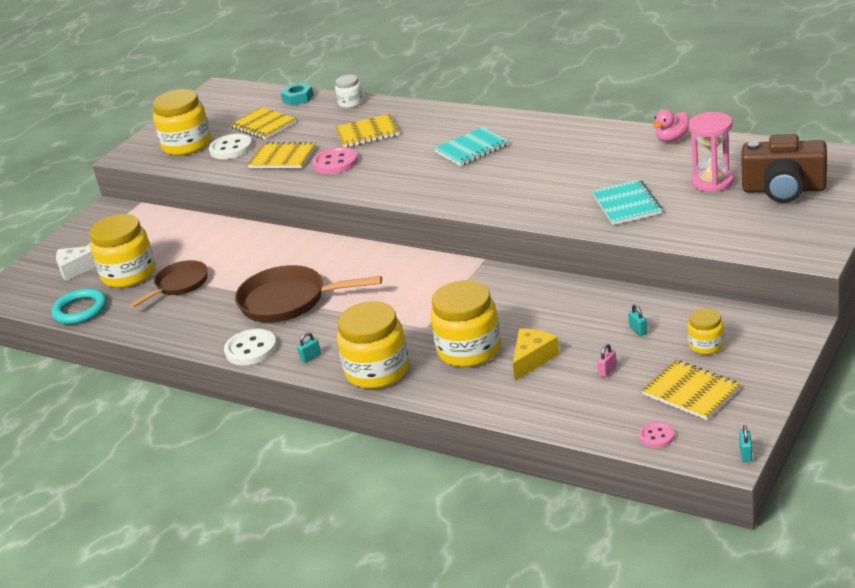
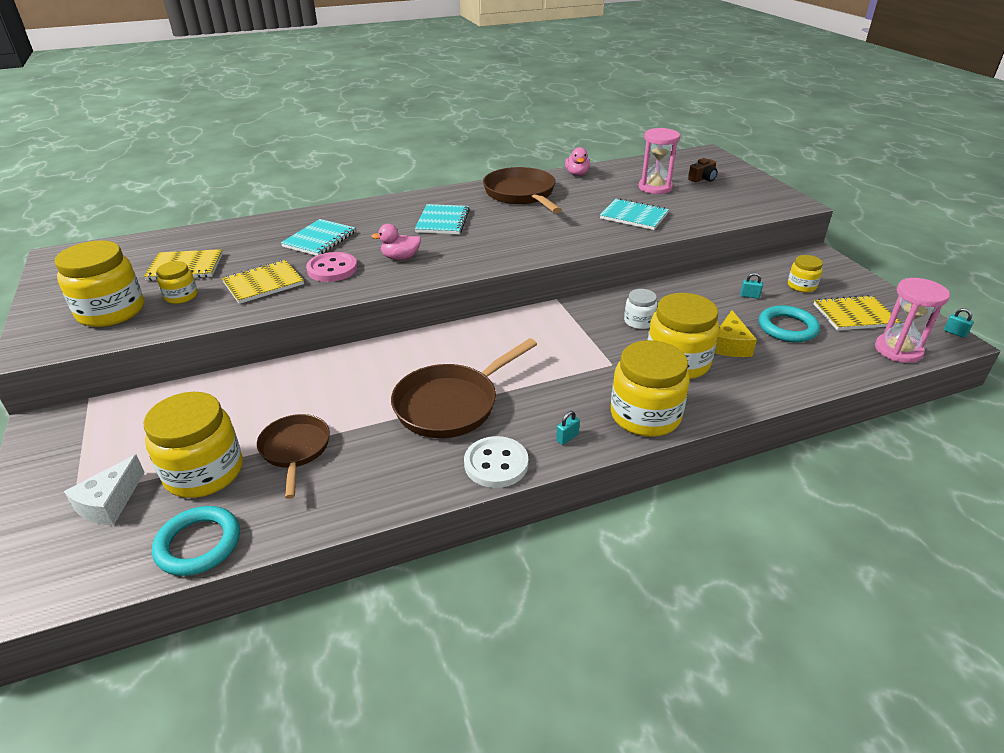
camera: 55 degrees left, 5 degrees up
(231, 148) = (181, 296): white button -> yellow jar
(298, 98) = (185, 237): turquoise nut -> none
(310, 357) = (567, 438): turquoise padlock -> turquoise padlock turned 45 degrees clockwise
(351, 103) = (255, 224): white jar -> white jar (639, 322)
(367, 133) = (319, 239): yellow notebook -> turquoise notebook
(389, 171) = (400, 258): none -> pink duck
(532, 359) = (730, 345): yellow cheese -> yellow cheese turned 150 degrees counterclockwise
(579, 144) = (521, 194): none -> brown pan
(607, 371) = (787, 328): pink padlock -> turquoise ring
(656, 436) = (898, 350): pink button -> pink hourglass
(784, 189) = (702, 178): brown camera -> brown camera, size x0.47

